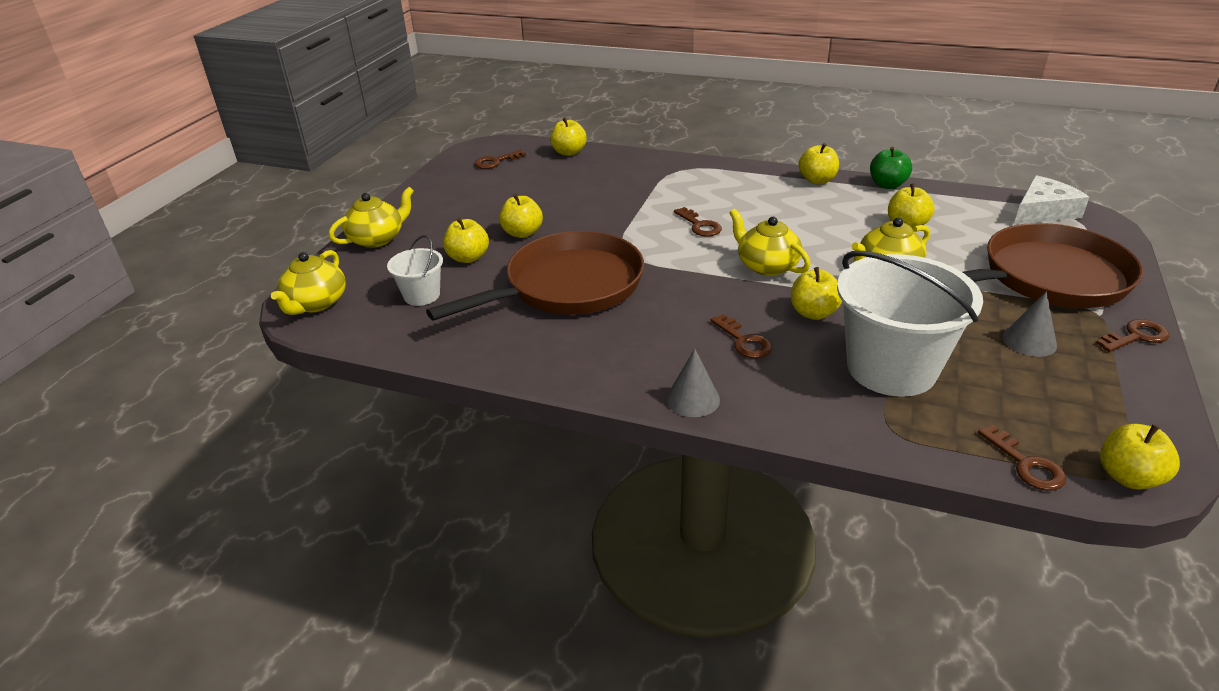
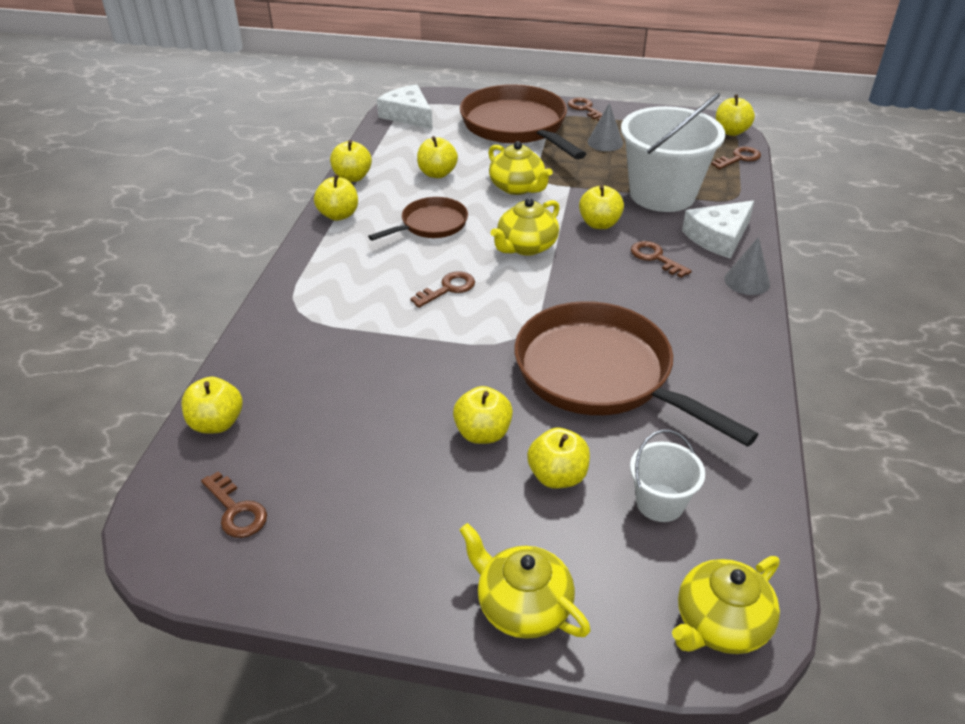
camera: 100 degrees left, 5 degrees up
(315, 303) = (720, 624): yellow teapot -> yellow teapot turned 135 degrees clockwise
(744, 341) = (655, 258): brown key -> brown key turned 90 degrees counterclockwise
(789, 396) = (718, 237): none -> white cheese
(804, 220) = (431, 224): none -> brown pan
(887, 185) = (352, 177): green apple -> yellow apple

